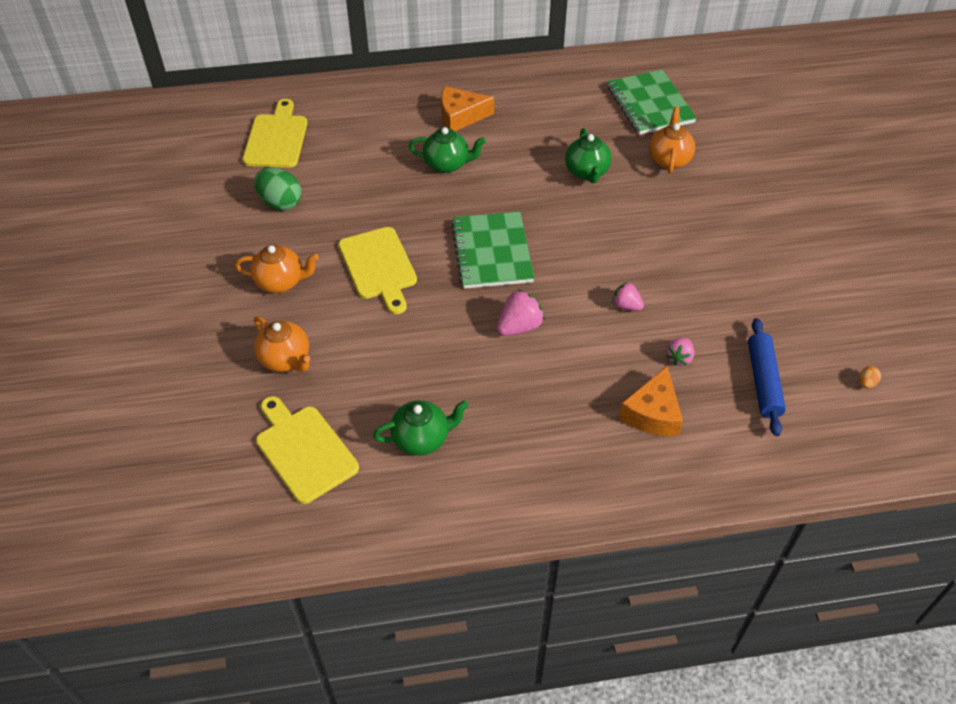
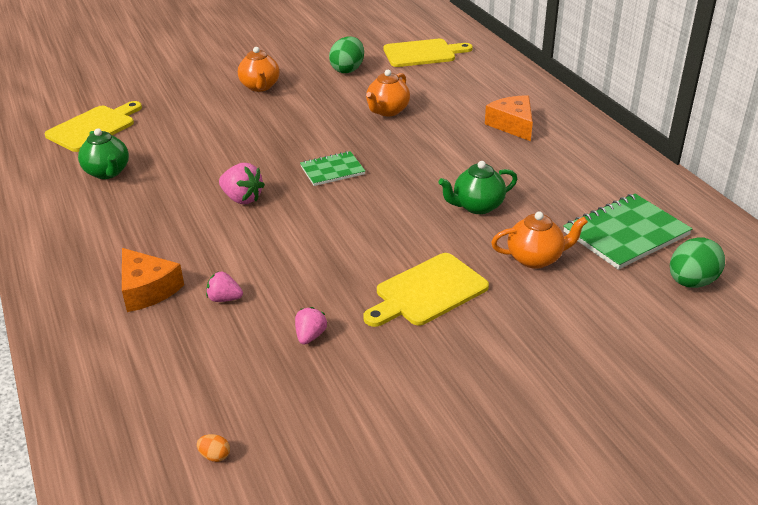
camera: 75 degrees right, 15 degrees down
(286, 359) = (181, 104): orange teapot -> orange teapot (387, 111)
(379, 266) = (292, 121): yellow cutting board -> yellow cutting board (428, 291)
(447, 164) = (439, 130): green teapot -> none
(492, 252) = (332, 170): green notebook -> green notebook, size x0.60
(626, 305) = (288, 256): pink strawberry -> pink strawberry (310, 336)
(652, 413) = (147, 289): orange cheese -> orange cheese turned 135 degrees counterclockwise
(716, 94) = (691, 282): none -> green egg
(763, 381) = (202, 364): blue rolling pin -> none

